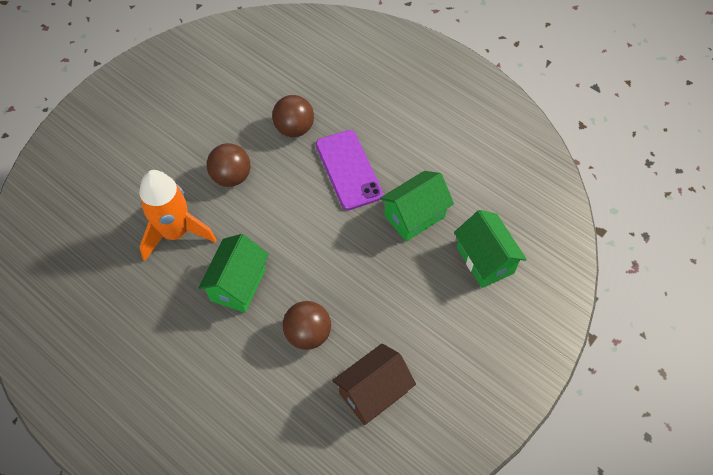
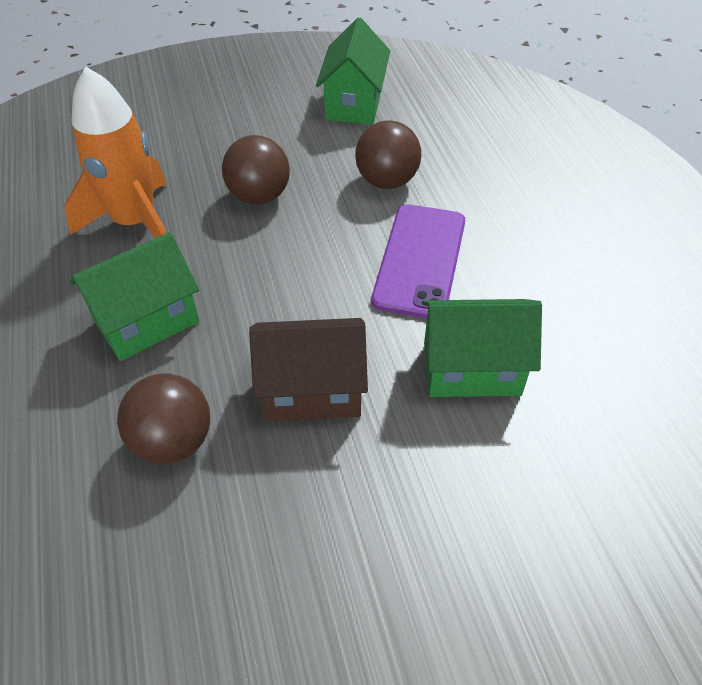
camera: 35 degrees right, 10 degrees down
(373, 392) = (185, 599): brown house -> brown house (312, 390)
(485, 260) = (545, 500): green house -> green house (354, 103)

